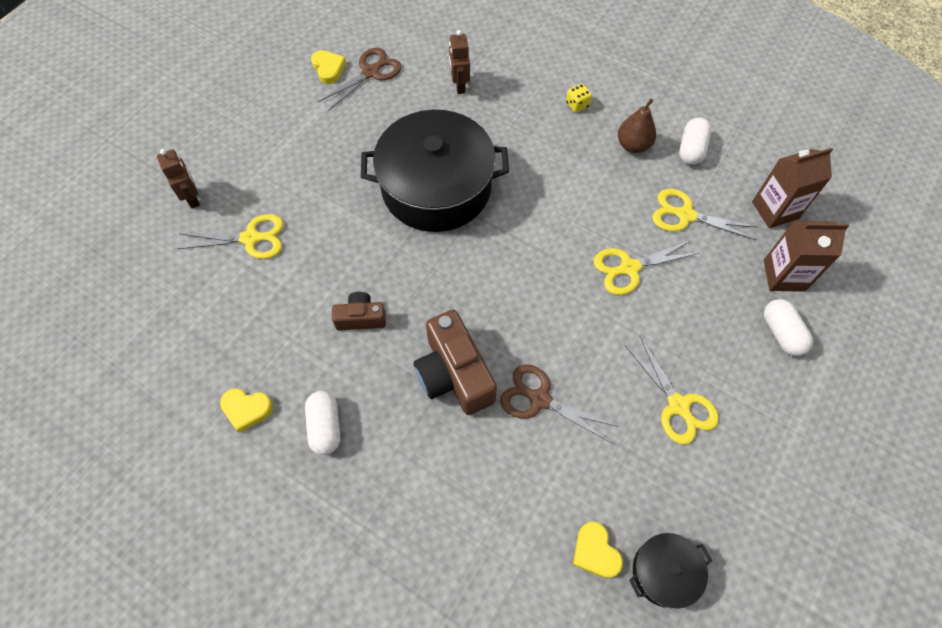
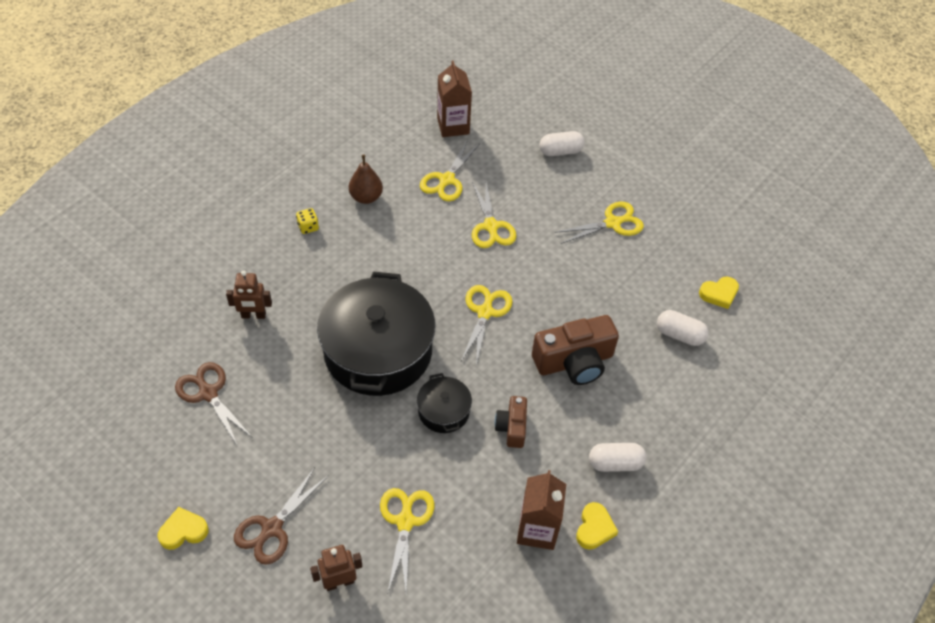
camera: 85 degrees left, 10 degrees down
(328, 69) = (188, 434): yellow heart -> yellow heart (183, 531)
(505, 276) = (485, 312): none -> yellow scissors
(539, 399) = (601, 307): brown scissors -> brown scissors (271, 529)
(664, 572) = (732, 258): black pot -> black pot (444, 411)
(691, 149) = (380, 160): white capsule -> white capsule (679, 335)
(784, 275) = (512, 137): brown carton -> brown carton (537, 529)

